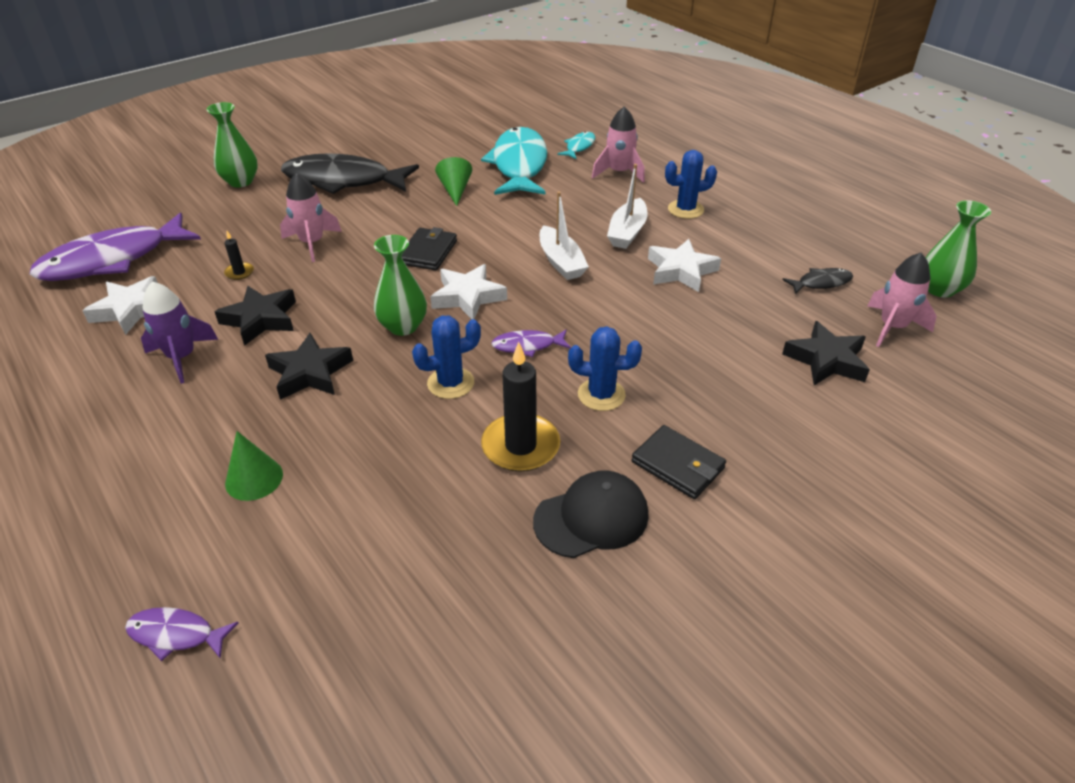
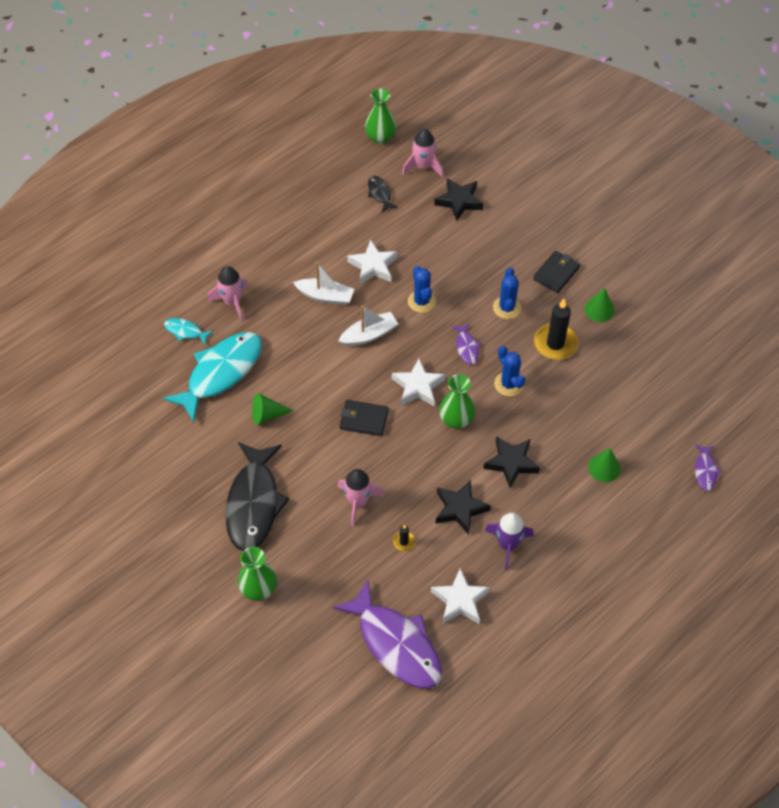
camera: 95 degrees left, 15 degrees up
(519, 165) = (221, 373): turquoise fish -> turquoise fish turned 135 degrees clockwise
(591, 518) = (599, 309): black cap -> green cone
(685, 209) = (290, 260): blue cactus -> blue cactus (421, 301)

